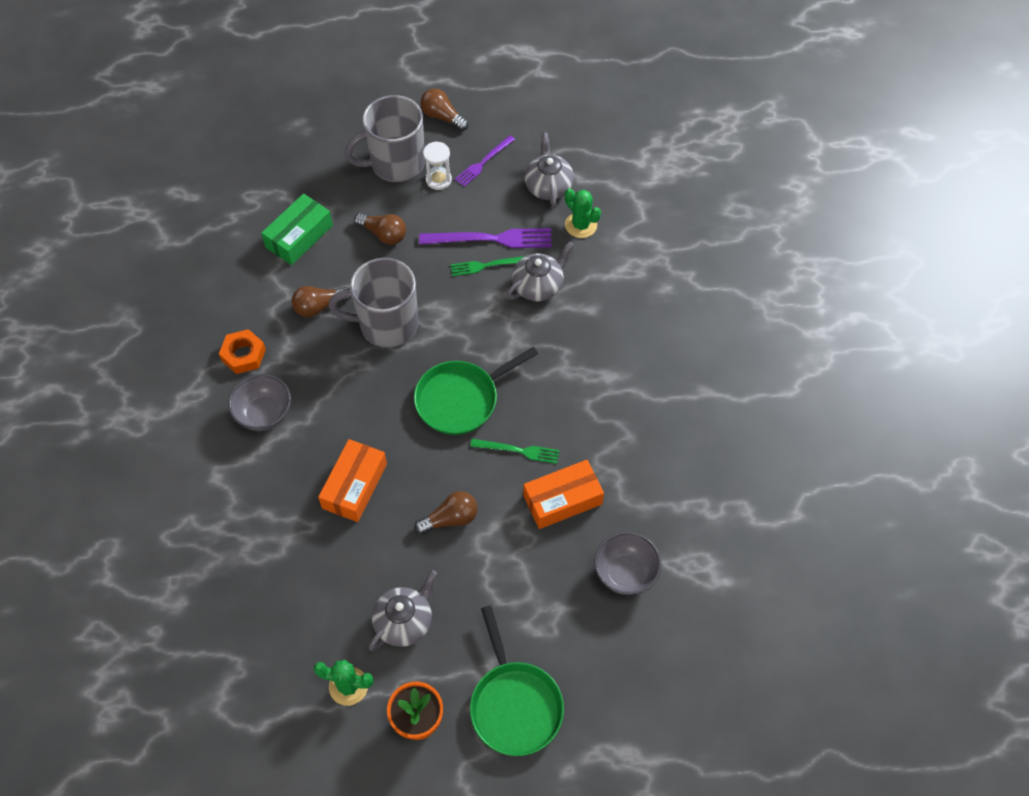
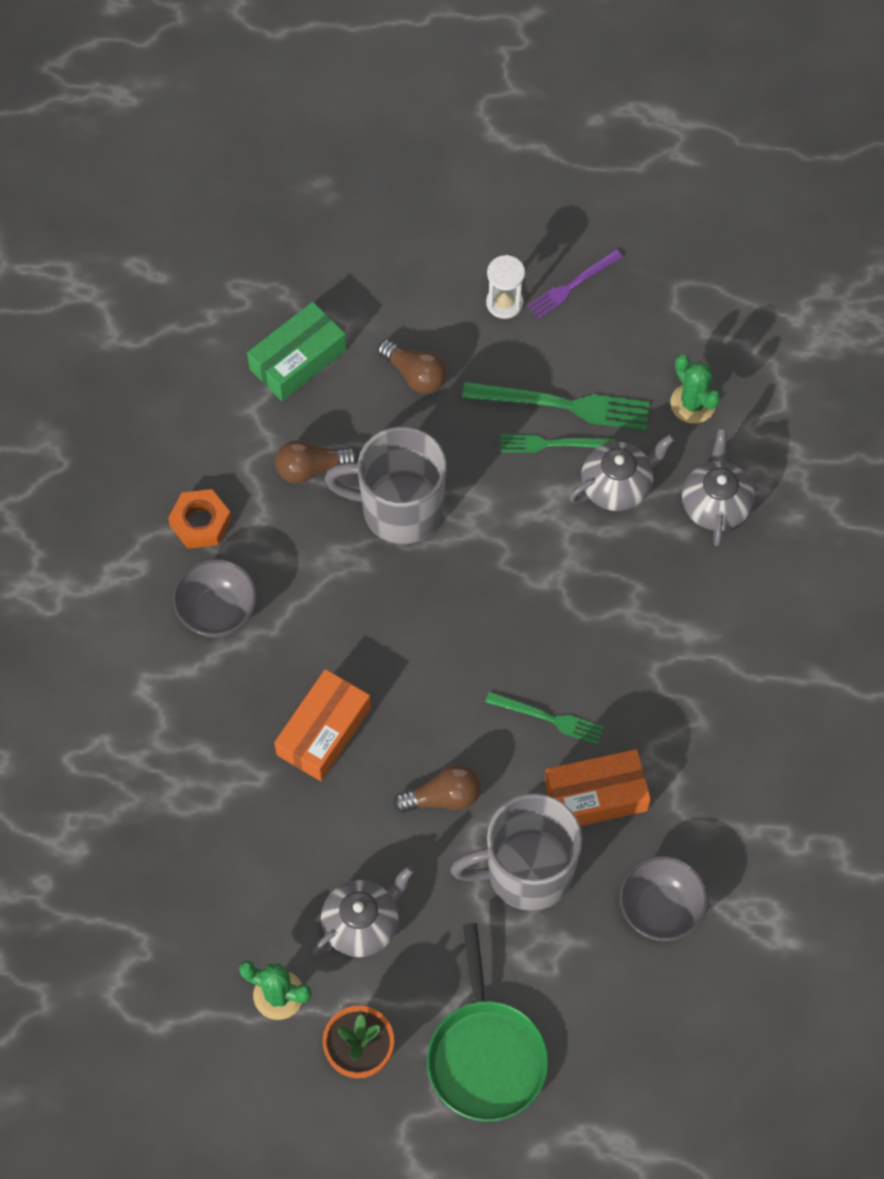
camera: 10 degrees right, 5 degrees up
(396, 163) = (448, 268): grey mug -> grey mug (527, 872)
(442, 117) = (525, 205): brown light bulb -> none
(461, 399) = (484, 633): green pan -> none
(491, 239) = (563, 405): purple fork -> green fork
(548, 186) = (658, 337): grey teapot -> grey teapot (715, 504)

